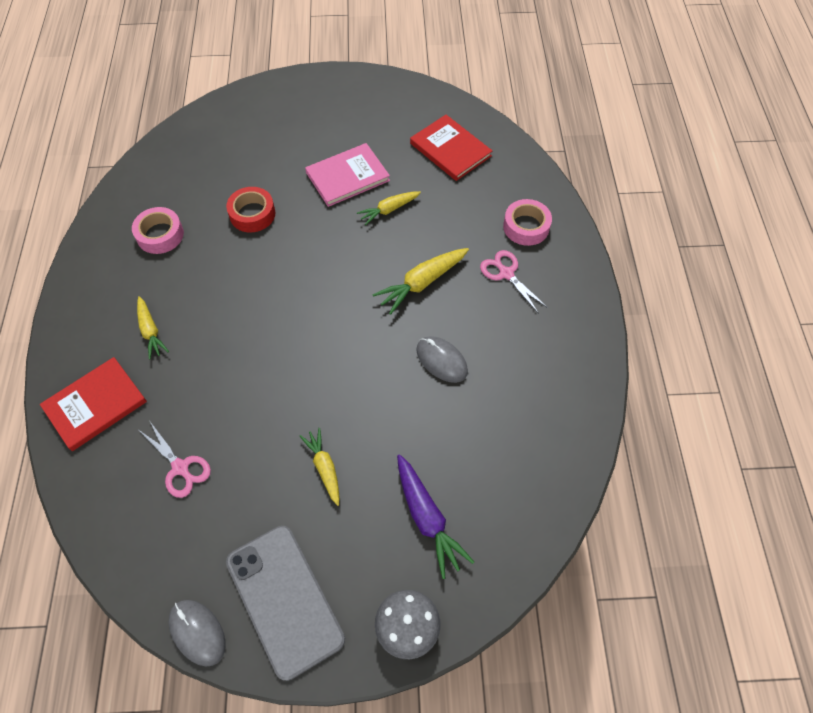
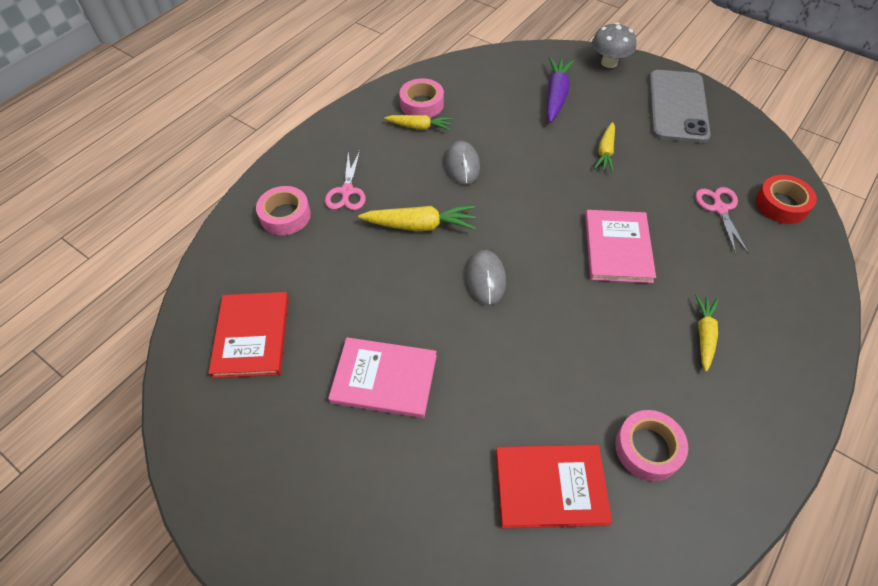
camera: 140 degrees left, 5 degrees down
(95, 405) = (784, 296): red book -> red book (550, 486)
(197, 632) = (744, 119): grey mouse -> grey mouse (486, 279)
(252, 214) = (523, 403): red tape -> red tape (781, 204)
(253, 364) = (617, 248): none -> pink book
(389, 210) = (381, 310): yellow carrot -> yellow carrot (419, 127)
(545, 406) = (422, 104): none -> pink tape

